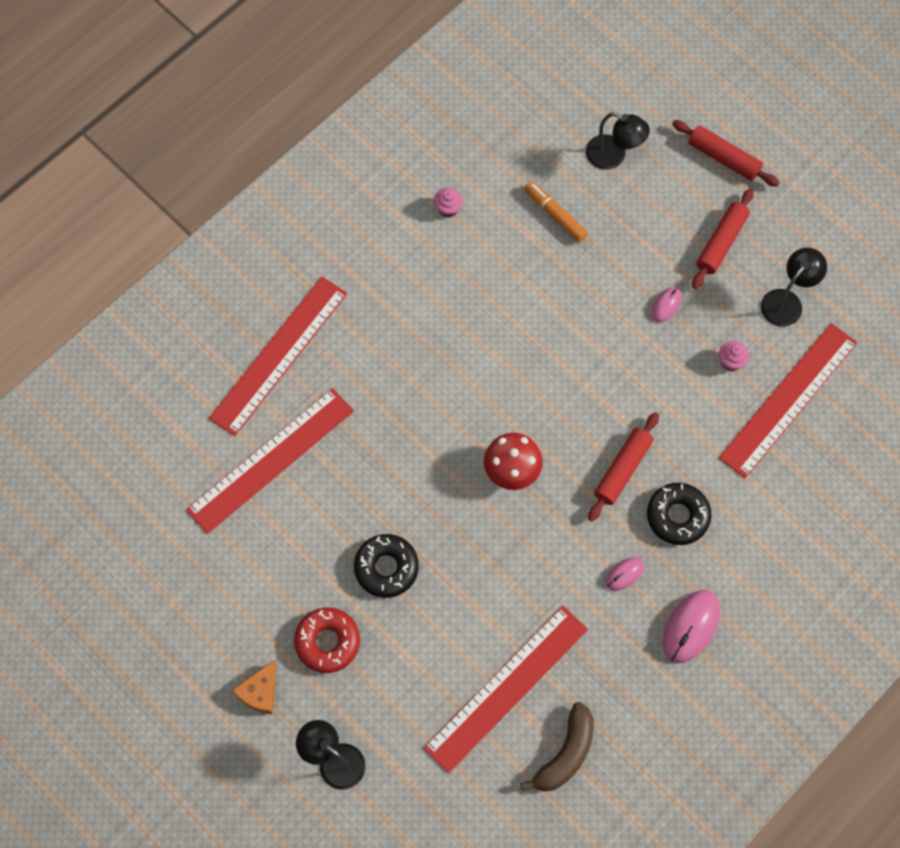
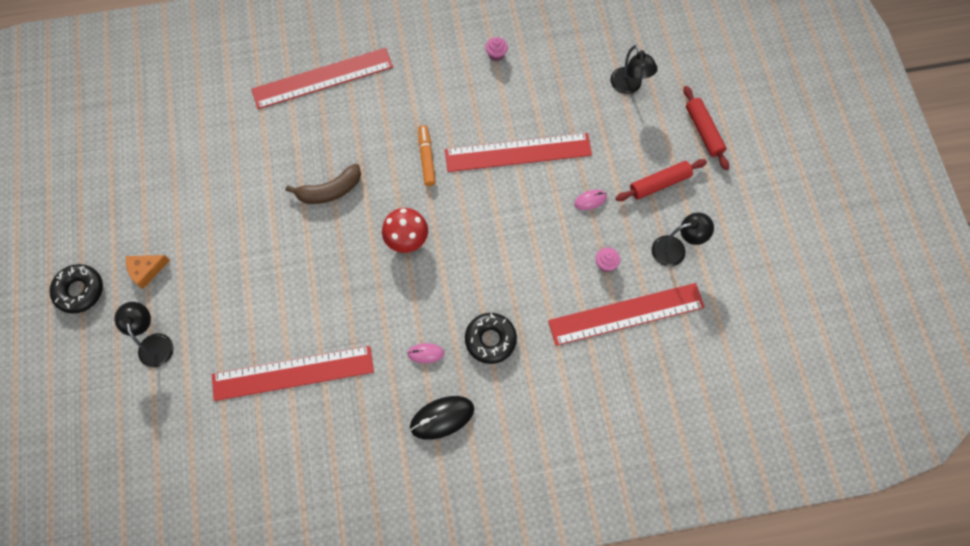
camera: 35 degrees right, 0 degrees up
(270, 460) = (267, 136): red ruler -> red ruler (518, 152)
(327, 642) = (210, 268): red donut -> none
(386, 568) = (281, 247): black donut -> black donut (79, 291)
(555, 215) = (561, 99): orange marker -> orange marker (426, 158)
(565, 754) = (295, 442): brown banana -> brown banana (330, 190)
(622, 470) = (478, 286): red rolling pin -> none
(691, 627) = (442, 418): pink mouse -> black mouse

